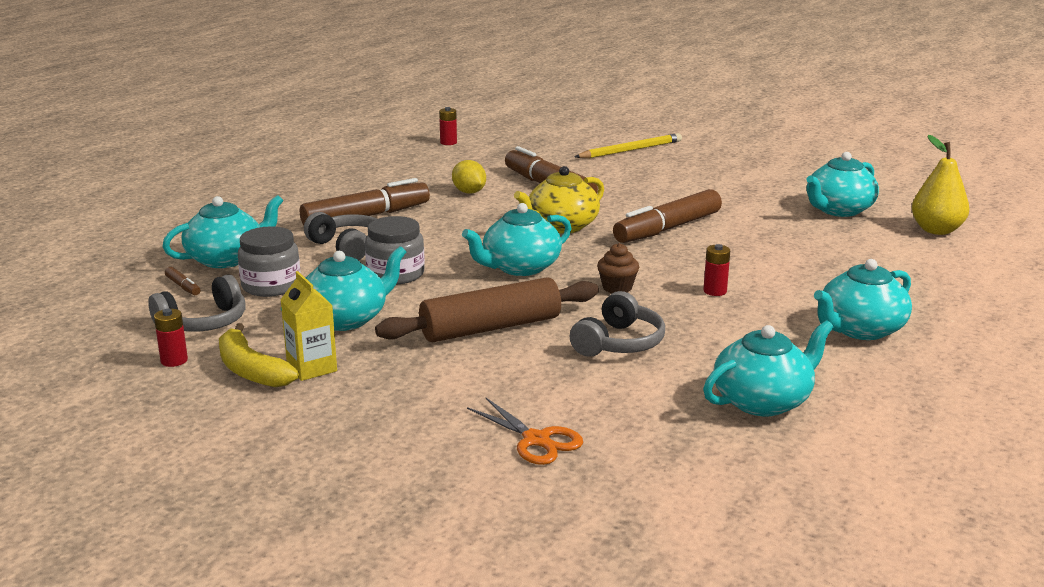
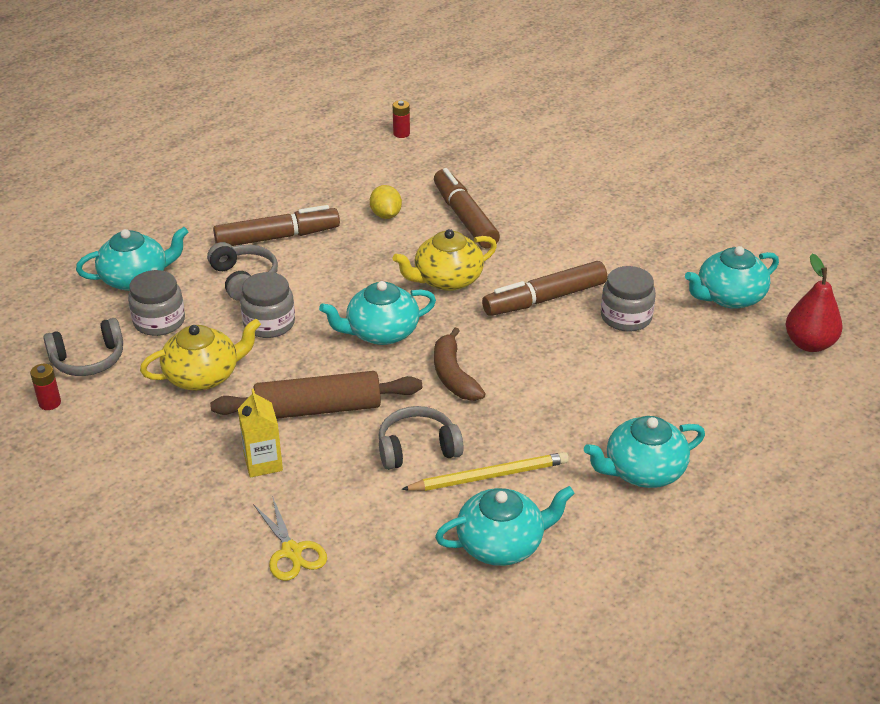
camera: 15 degrees right, 15 degrees up
(183, 286) = (88, 310): brown marker -> none
(251, 370) = (104, 425): yellow banana -> none
(312, 368) = (152, 432): yellow carton -> yellow carton (263, 463)
(346, 319) = (203, 376): turquoise teapot -> yellow teapot
(536, 440) = (291, 551): orange scissors -> yellow scissors
(617, 288) = (453, 375): brown cupcake -> brown banana
(619, 343) = (417, 448): grey headphones -> grey headphones turned 150 degrees counterclockwise
(630, 150) = (574, 170): yellow pencil -> yellow pencil (489, 476)
(715, 291) = (540, 395): red battery -> none
(755, 232) = (626, 317): none -> grey jar
(936, 230) = (809, 344): yellow pear -> red pear

